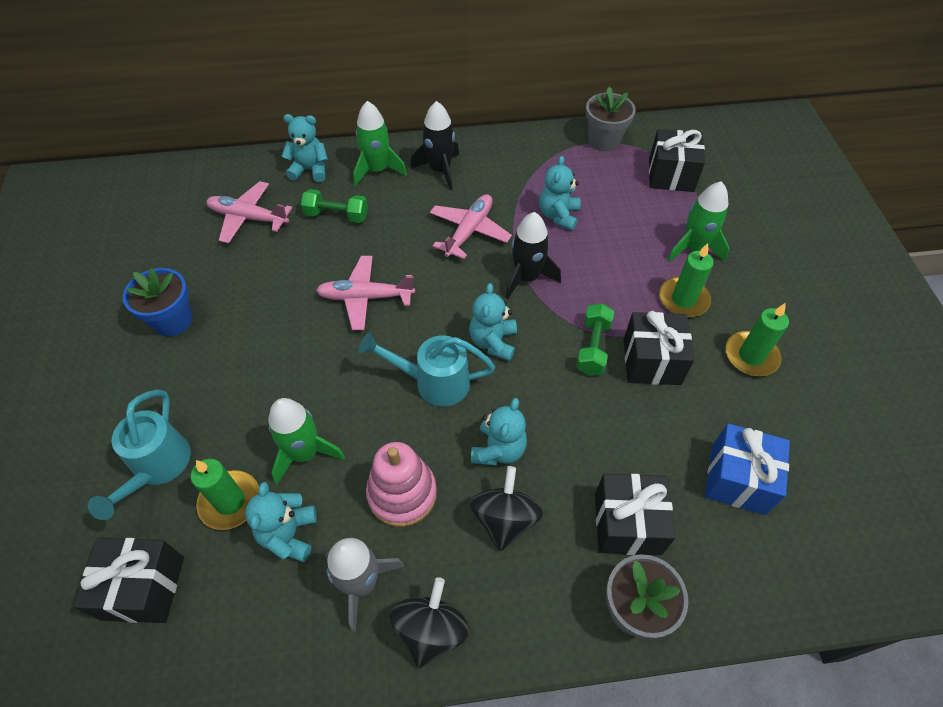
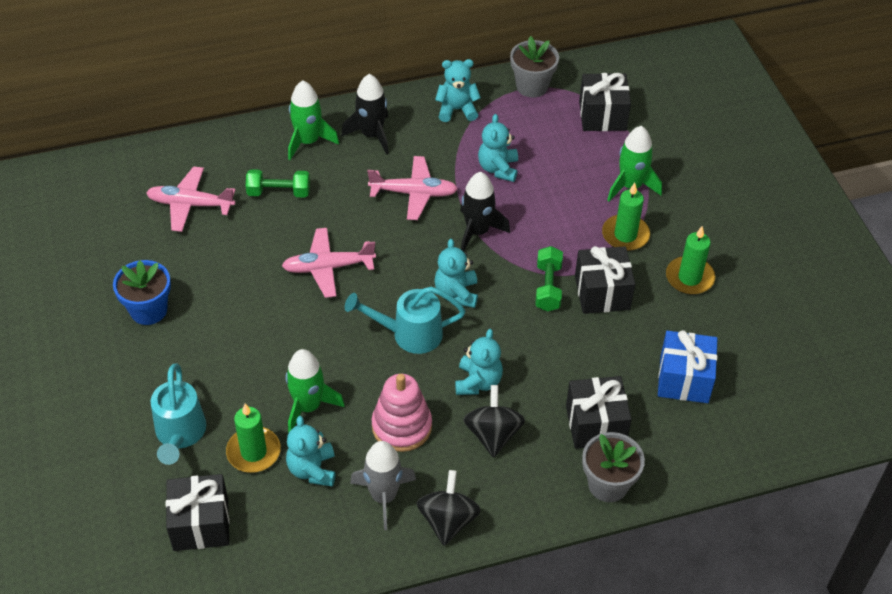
camera: 10 degrees left, 5 degrees down
(310, 170) = (238, 148): turquoise teddy bear -> turquoise teddy bear (457, 110)
(469, 231) = (414, 193): pink plane -> pink plane turned 75 degrees clockwise

